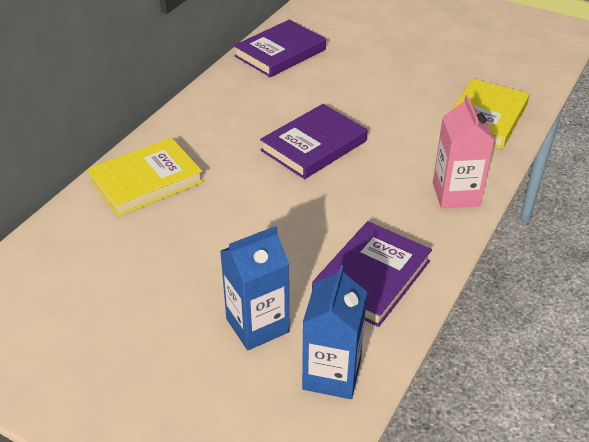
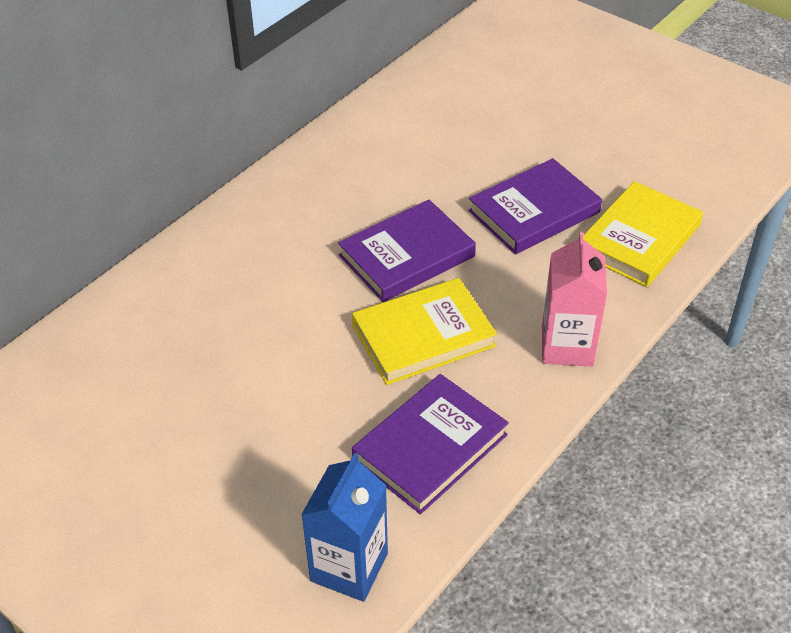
camera: 10 degrees right, 5 degrees up
(146, 181) = (191, 282): yellow book -> yellow book (423, 336)
(257, 325) = (278, 492): blue carton -> none
(280, 53) = (398, 114): purple book -> purple book (534, 211)

